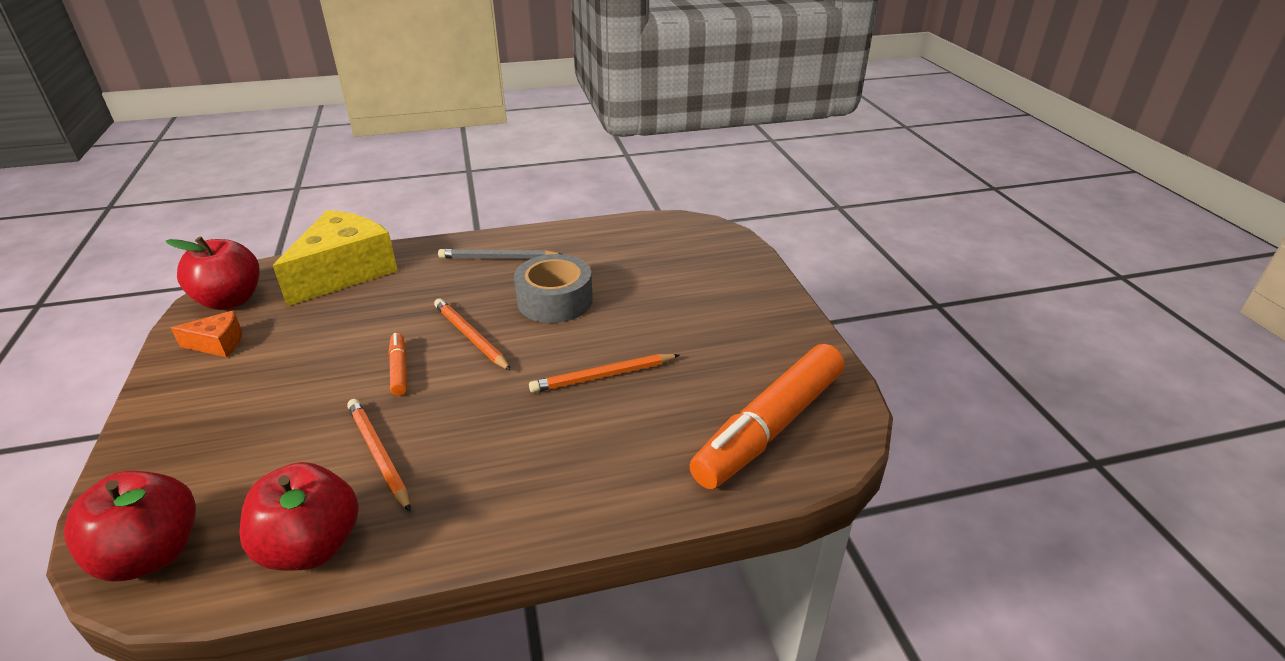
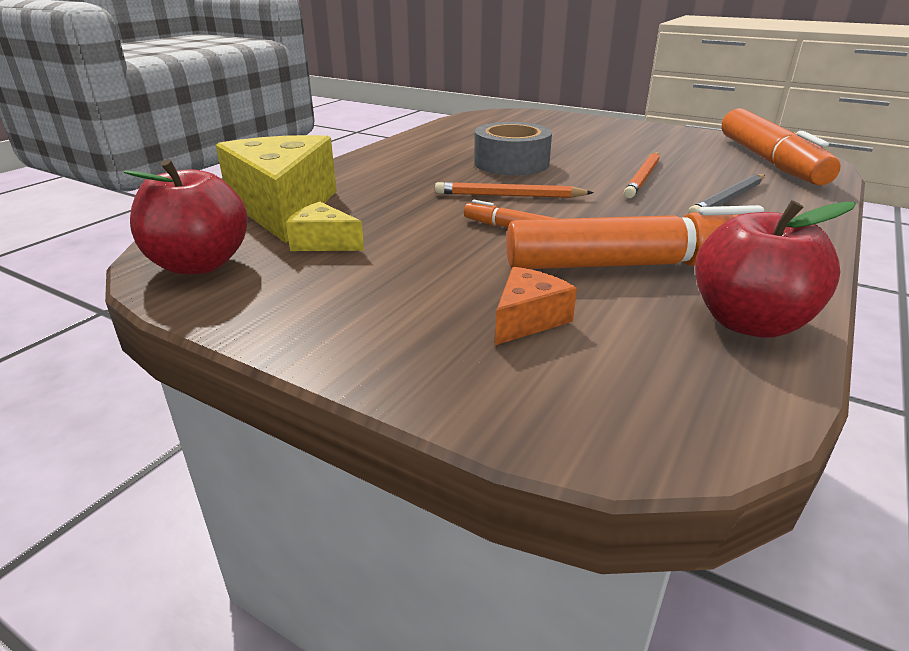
camera: 45 degrees left, 5 degrees down
(152, 554) = (668, 411): red apple -> none
(218, 344) = (282, 289): orange cheese -> orange cheese (528, 319)
(299, 317) = (323, 242): none -> yellow cheese
(378, 455) = (637, 265): orange pencil -> orange marker
(498, 258) = (405, 161): grey pencil -> grey pencil (728, 199)

